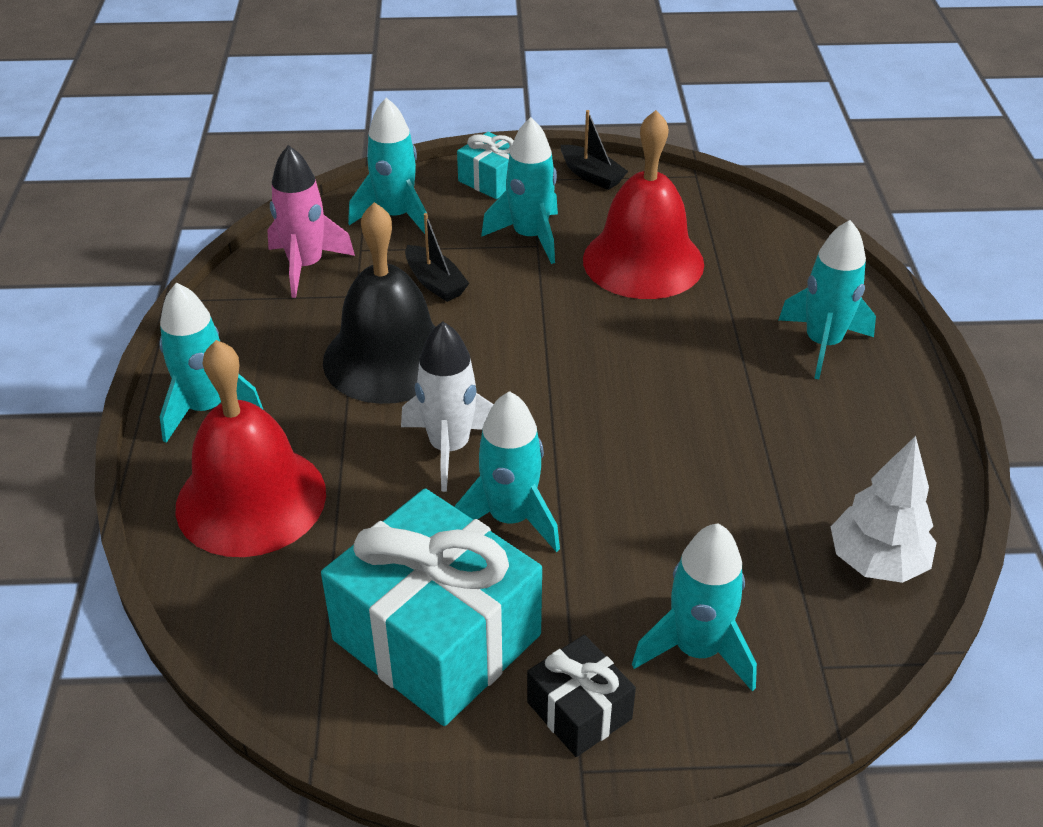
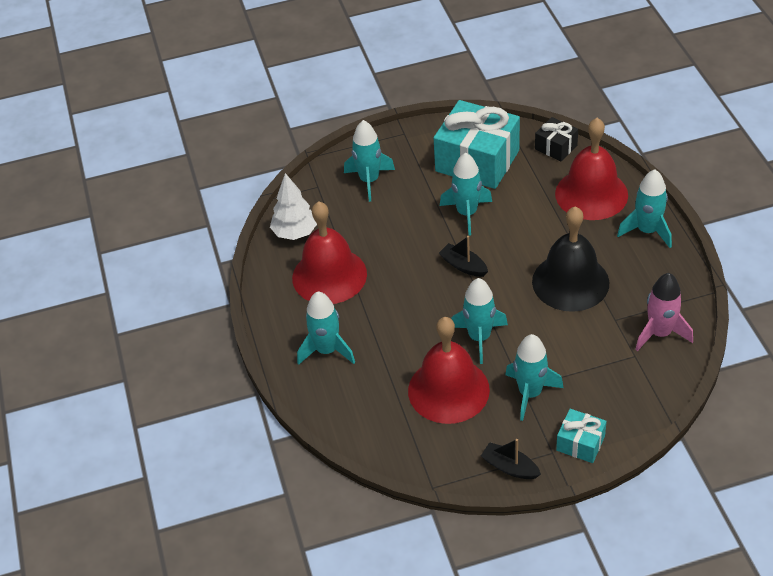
camera: 170 degrees right, 5 degrees up
(396, 216) = (629, 390): turquoise rocket -> turquoise rocket (479, 338)
(435, 283) = (572, 340): black boat -> black boat (463, 266)
(449, 448) = (511, 239): white rocket -> none
(579, 710) = (410, 150): black gift -> black gift (556, 147)
(809, 459) = (329, 275): none -> red bell

